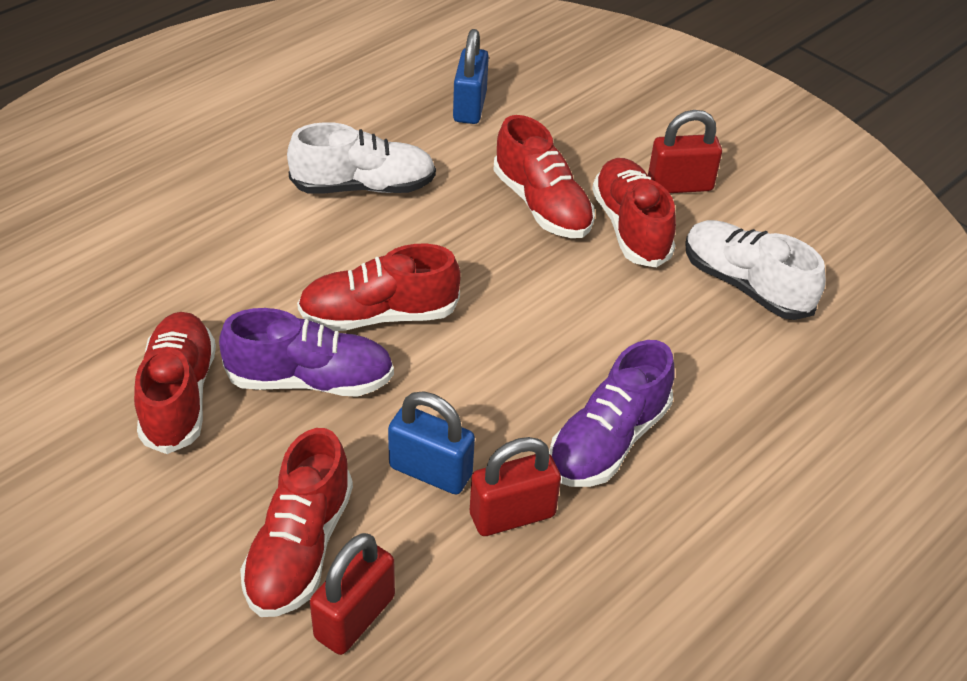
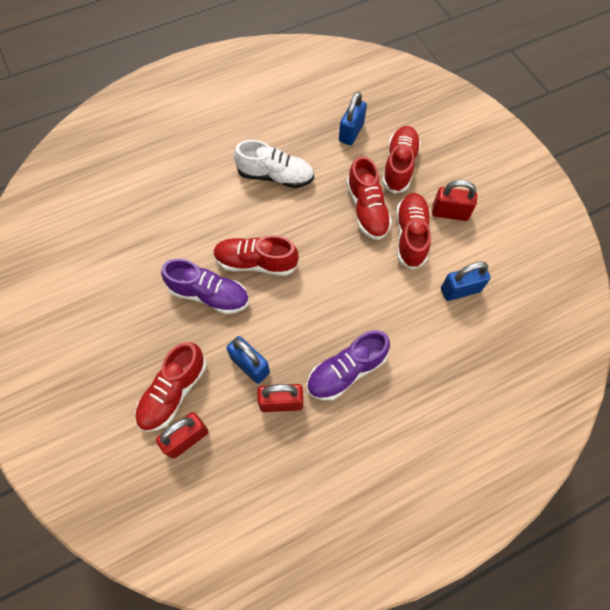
camera: 20 degrees right, 20 degrees up
(179, 395) = (144, 288): red shoe -> red shoe (399, 166)
(745, 285) = (460, 290): white shoe -> blue padlock

